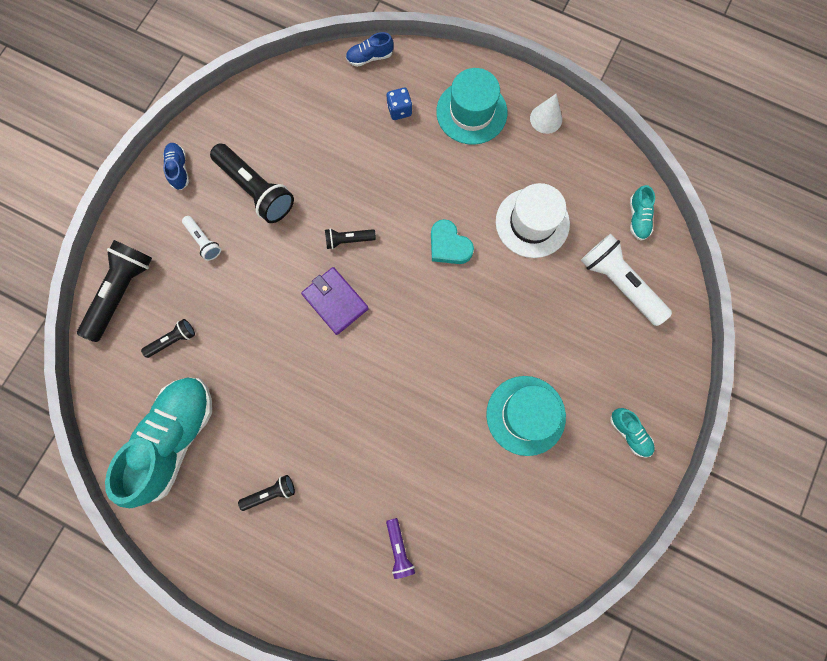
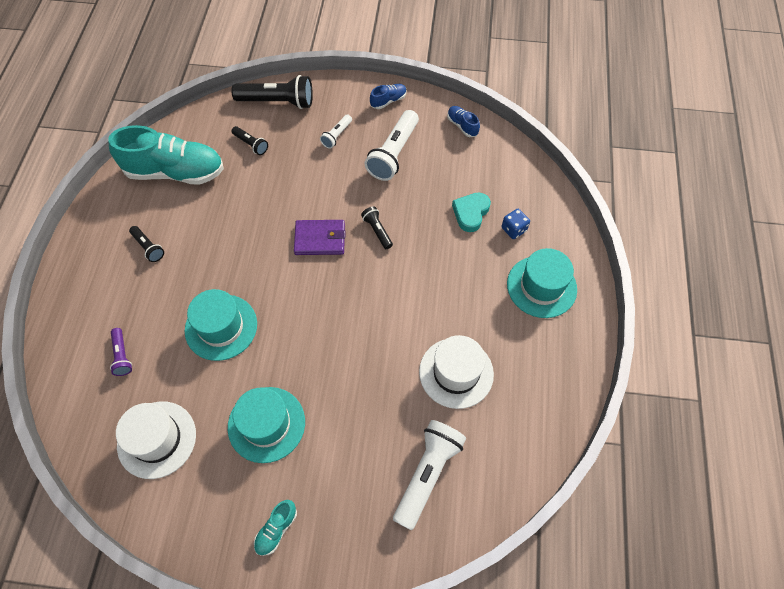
camera: 70 degrees right, 15 degrees down
(256, 190) = (393, 154): black flashlight -> white flashlight
(335, 301) = (320, 239): purple wallet -> purple wallet turned 60 degrees clockwise
(370, 57) = (551, 191): blue shoe -> blue shoe (462, 126)
(399, 549) = (122, 355): purple flashlight -> purple flashlight turned 75 degrees counterclockwise
(403, 434) = (221, 327): none -> turquoise hat
(449, 245) = (404, 309): turquoise heart -> turquoise heart (470, 213)
(506, 529) = (157, 439): none -> white hat
(546, 119) = (568, 352): white cone -> none
(638, 218) = (505, 473): turquoise shoe -> none

